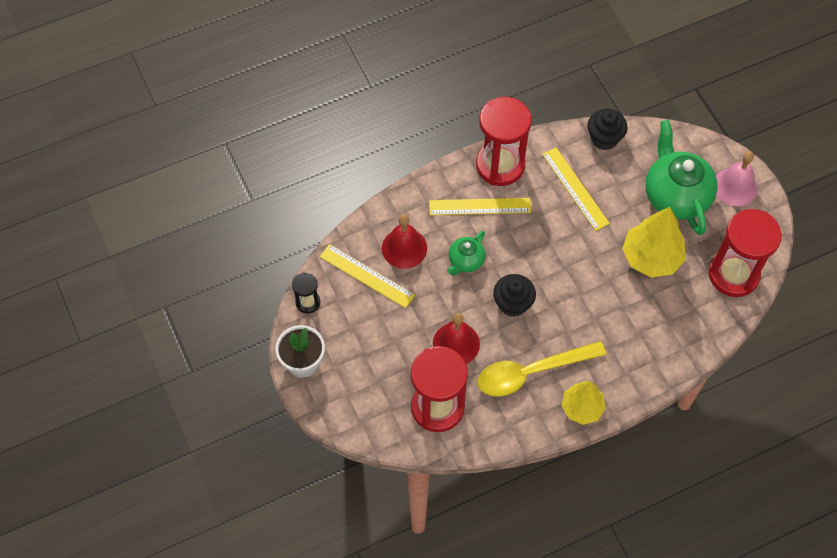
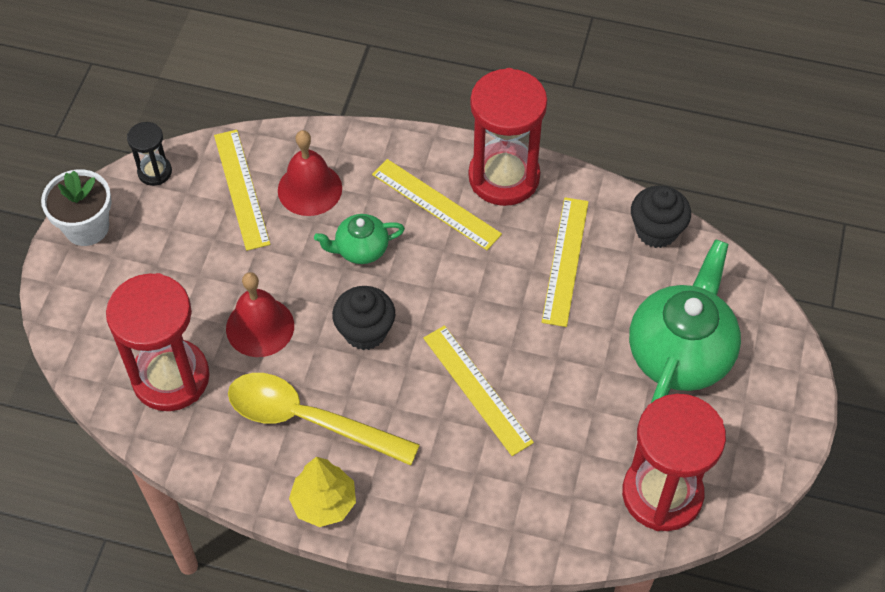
camera: 40 degrees right, 5 degrees down
(598, 290) = (477, 389): none -> yellow ruler
(651, 257) = (578, 400): yellow tree -> none
(735, 186) = (767, 396): pink bell -> none

